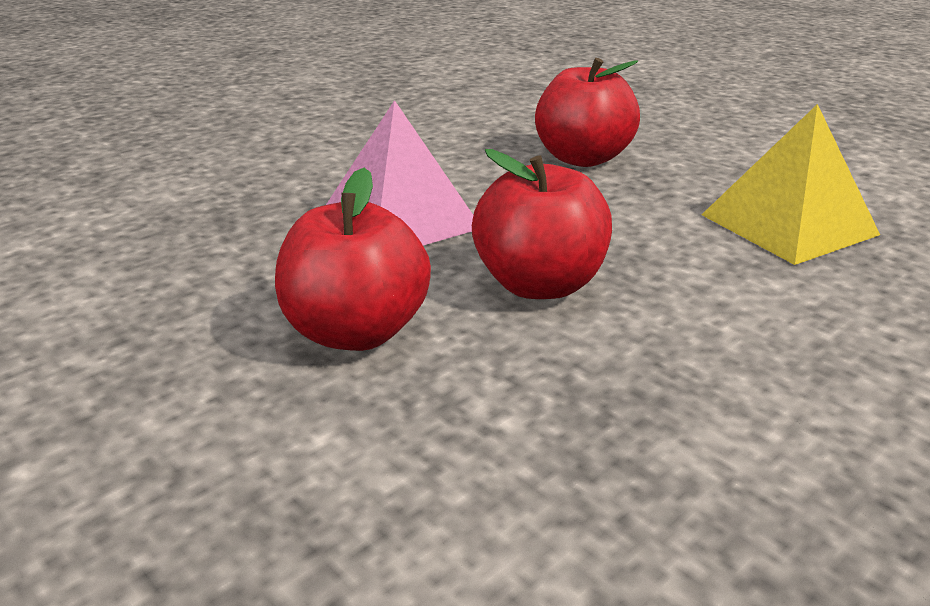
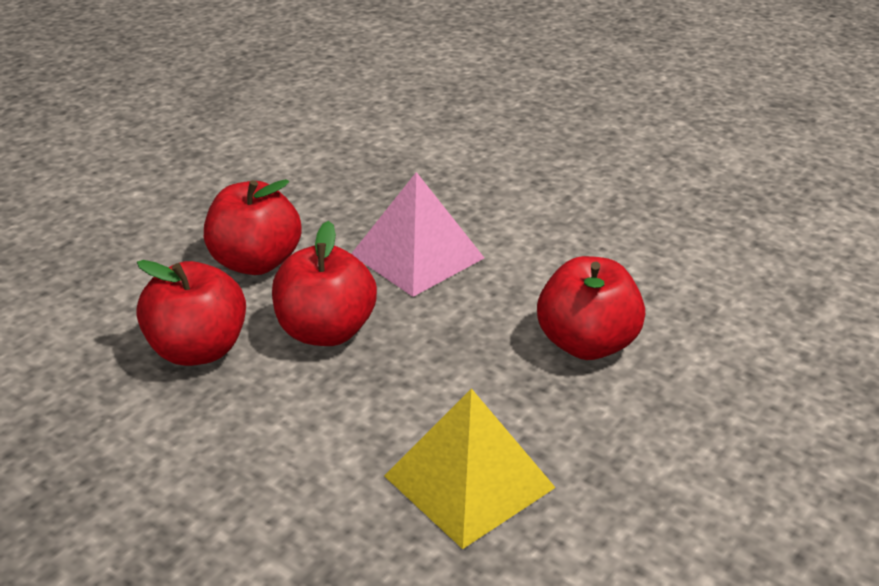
camera: 80 degrees right, 5 degrees up
(566, 387) = (198, 350): none -> red apple

